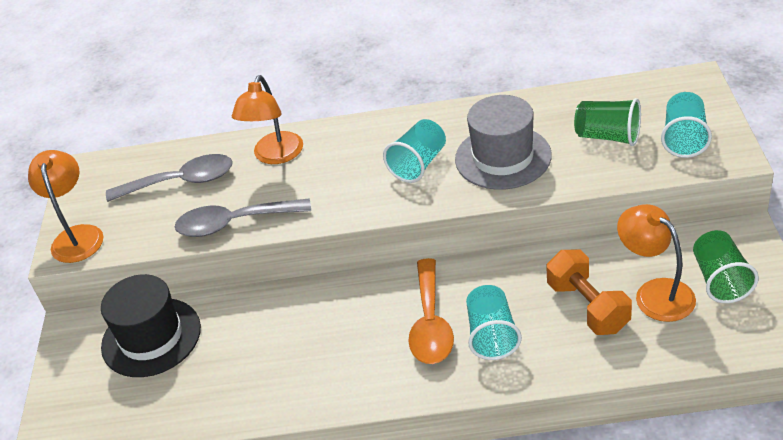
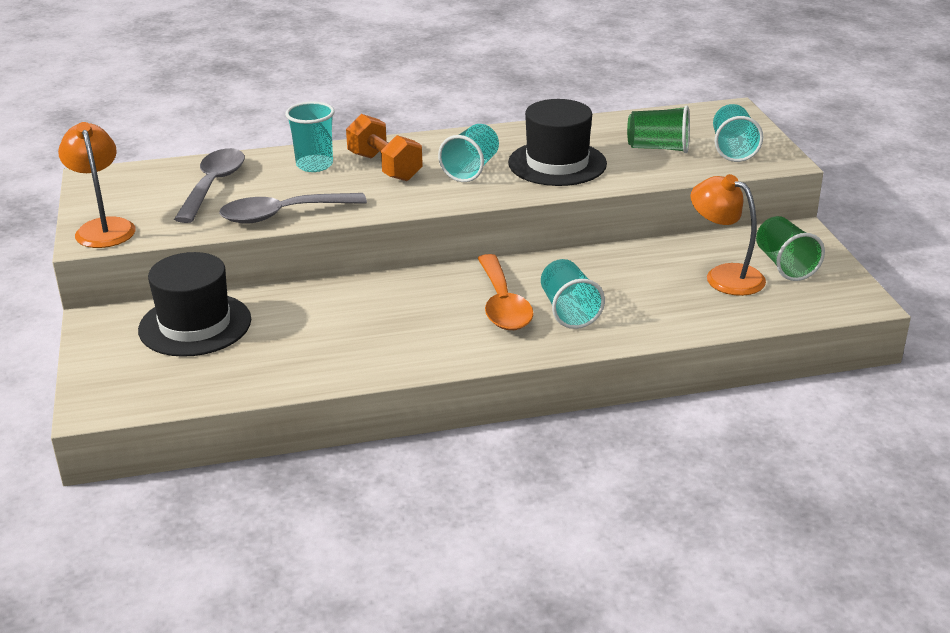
camera: 15 degrees left, 10 degrees down
(181, 182) = (213, 185): grey spoon -> grey spoon turned 60 degrees counterclockwise
(275, 156) = (314, 165): orange lamp -> turquoise cup
(503, 157) = (557, 163): grey hat -> black hat
(587, 307) = (660, 287): orange dumbbell -> orange dumbbell (385, 167)

